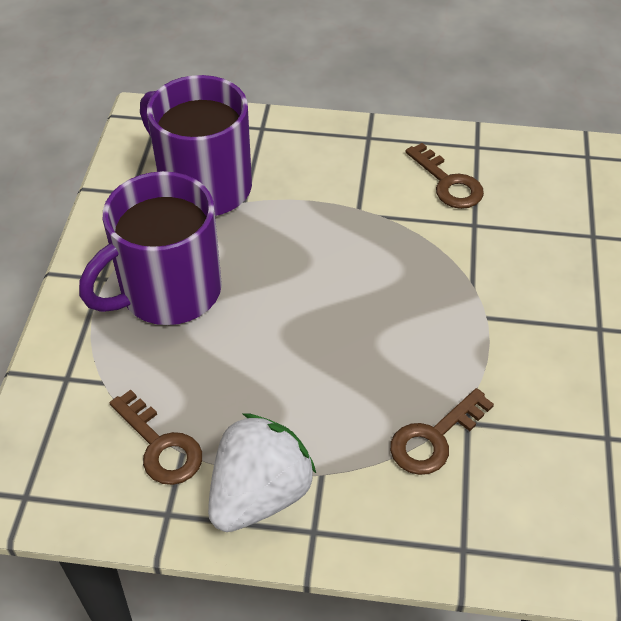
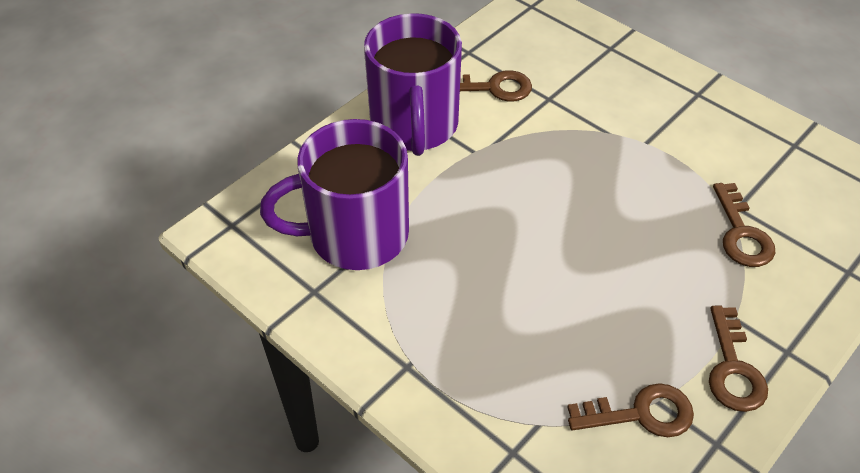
camera: 55 degrees left, 0 degrees up
(168, 291) = (465, 323): purple mug -> purple mug (414, 126)
(259, 494) = (733, 368): white strawberry -> brown key

